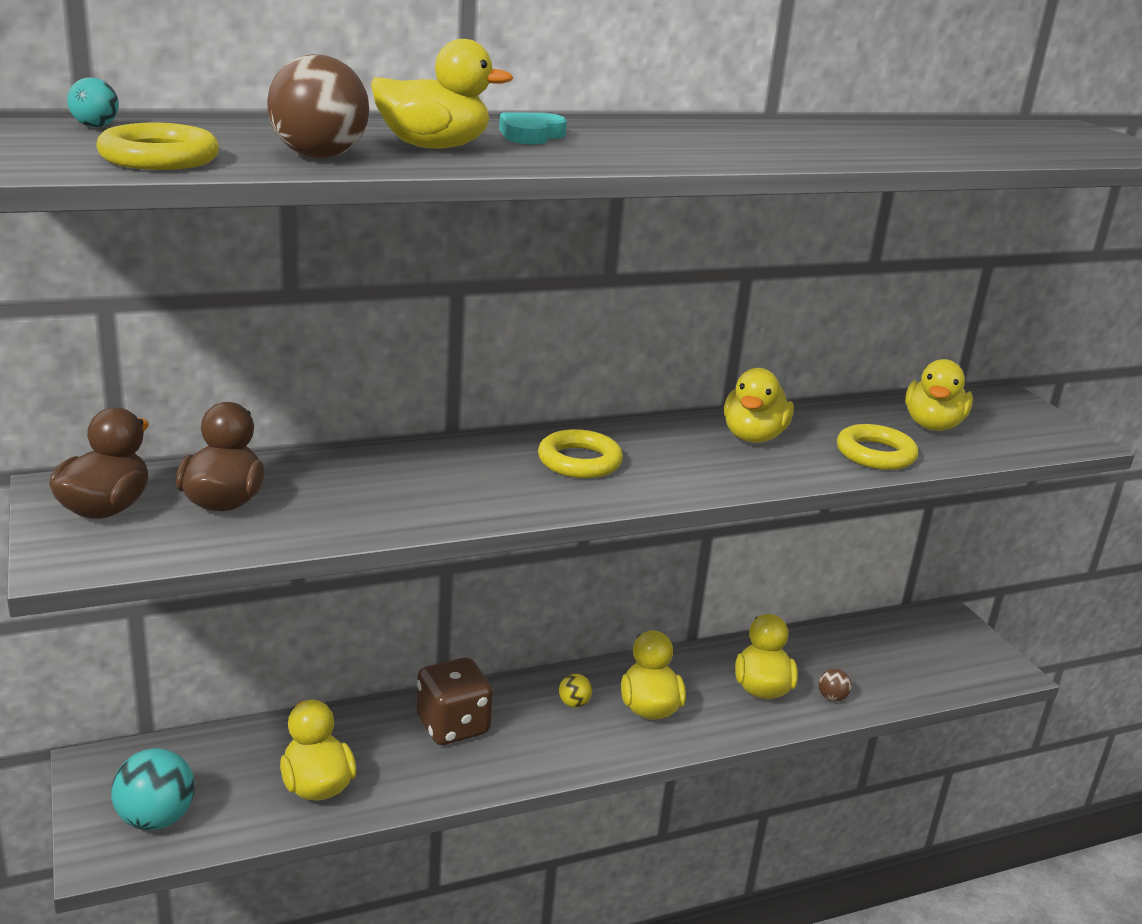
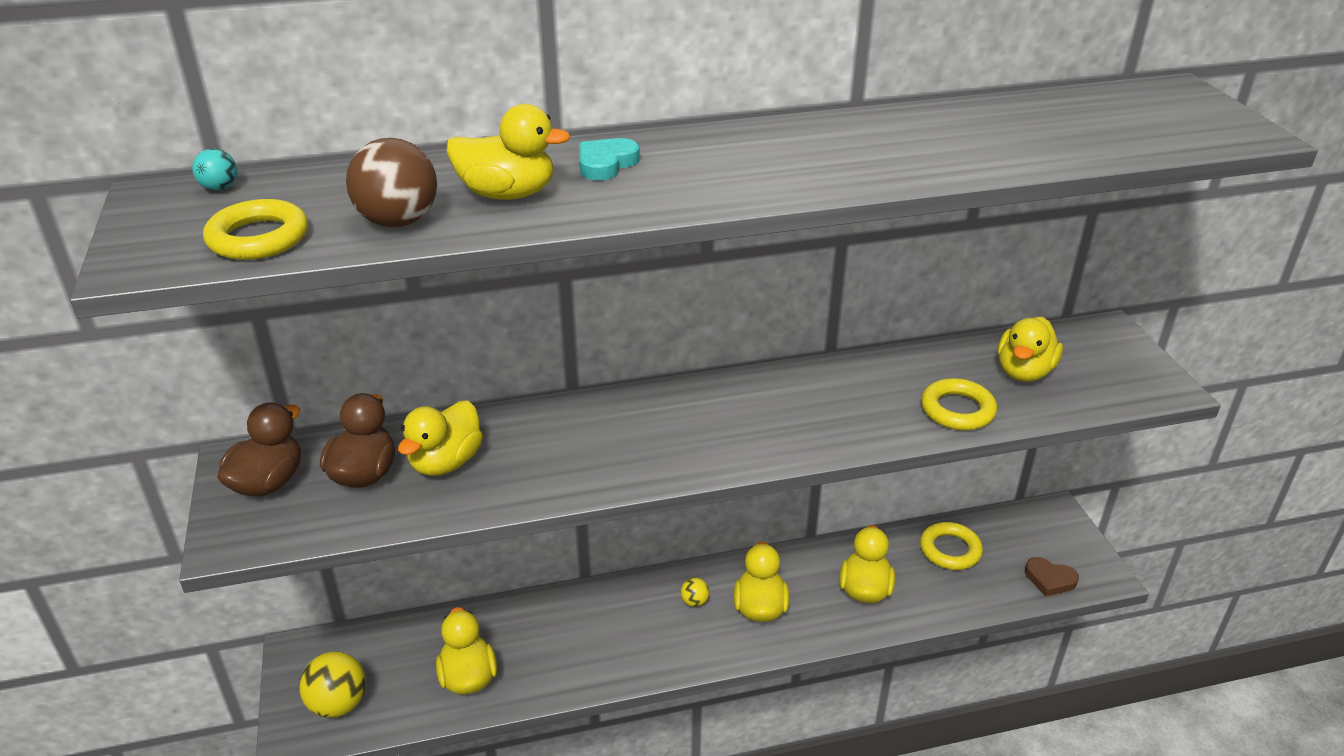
camera: 10 degrees right, 10 degrees up
(156, 819) = (338, 704): turquoise ball -> yellow ball
(453, 726) = (587, 622): brown dice -> none
(579, 461) = (678, 423): yellow ring -> yellow ring (950, 550)
(753, 437) = (845, 390): yellow duck -> yellow duck (446, 462)
(832, 698) = (927, 601): brown ball -> none
(955, 675) = (1049, 579): none -> brown heart

